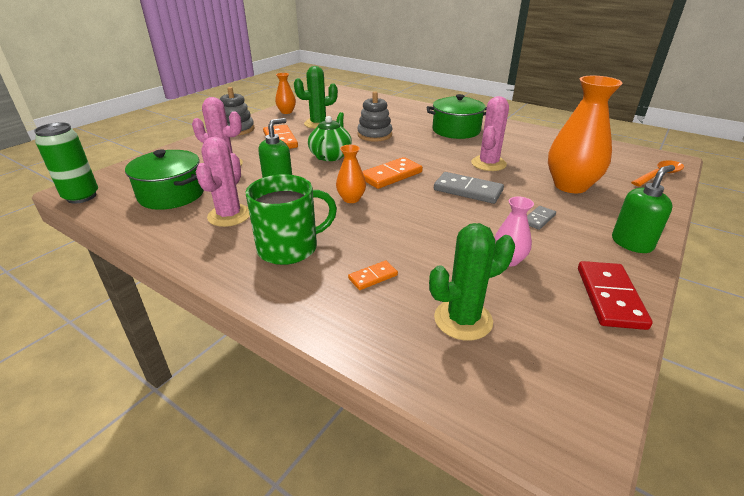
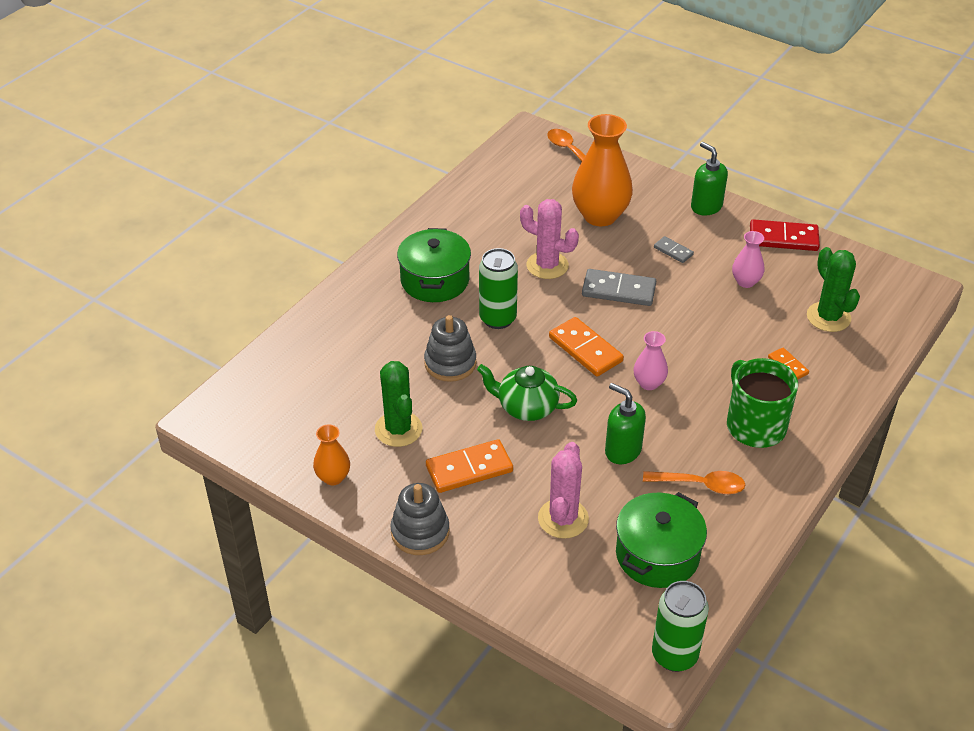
camera: 90 degrees left, 10 degrees up
(229, 215) = (700, 485): pink cactus -> orange spoon
(351, 199) = (649, 383): orange vase -> pink vase
(421, 147) = (498, 319): none -> green can
(467, 190) = (618, 290): grey domino -> grey domino turned 75 degrees clockwise

